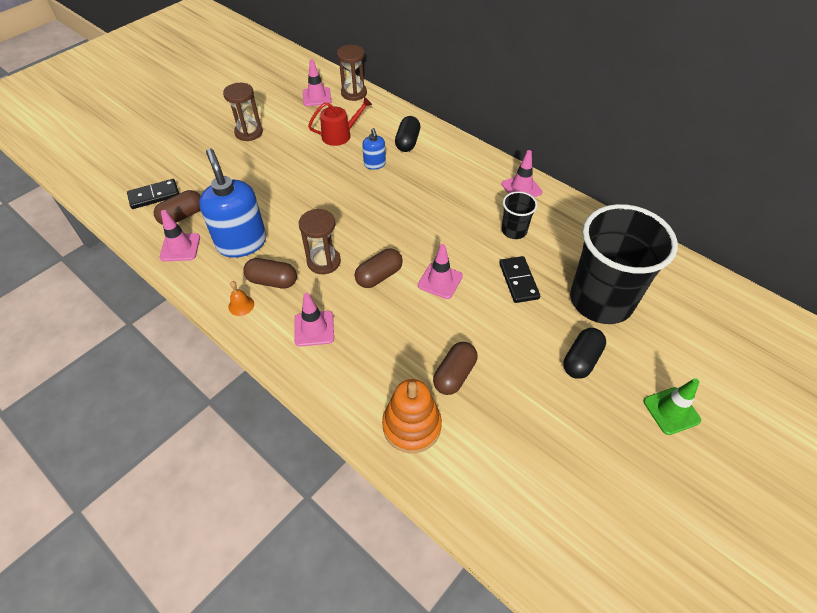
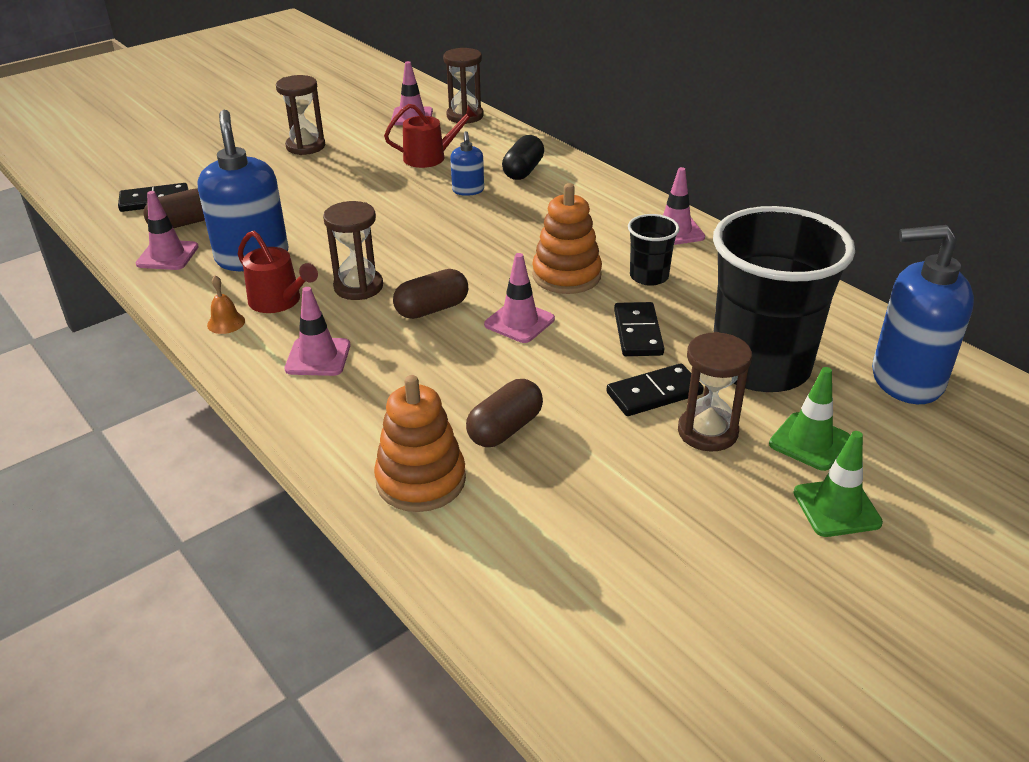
camera: 10 degrees right, 15 degrees down
(272, 281) = (279, 301): brown capsule -> red watering can
(460, 236) = (566, 275): none -> orange stacking toy
(541, 332) = (654, 393): none -> black domino
(581, 360) = (707, 432): black capsule -> brown hourglass
(644, 359) = (809, 442): none -> green traffic cone
(691, 300) = (906, 379): none -> blue soap dispenser

